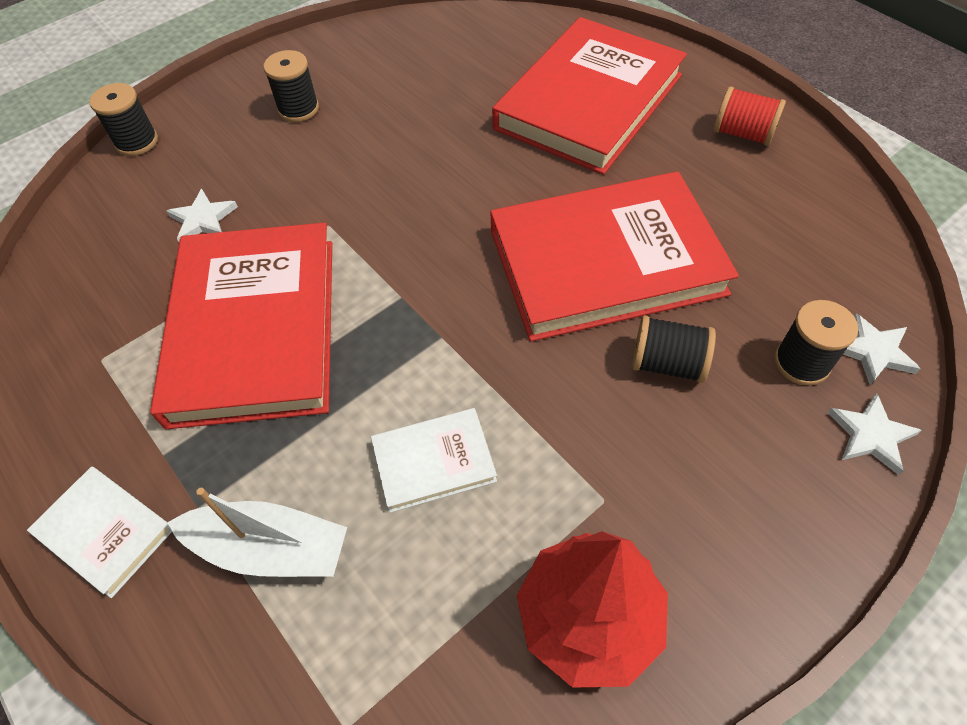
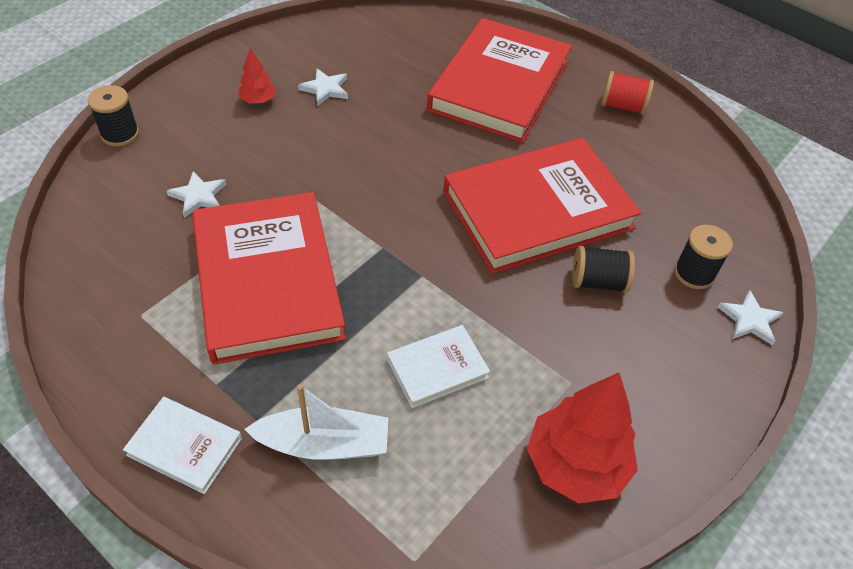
camera: 15 degrees left, 5 degrees down
(298, 109) = (258, 100): black spool -> red tree
(874, 351) = (743, 261): white star -> white star (325, 89)

